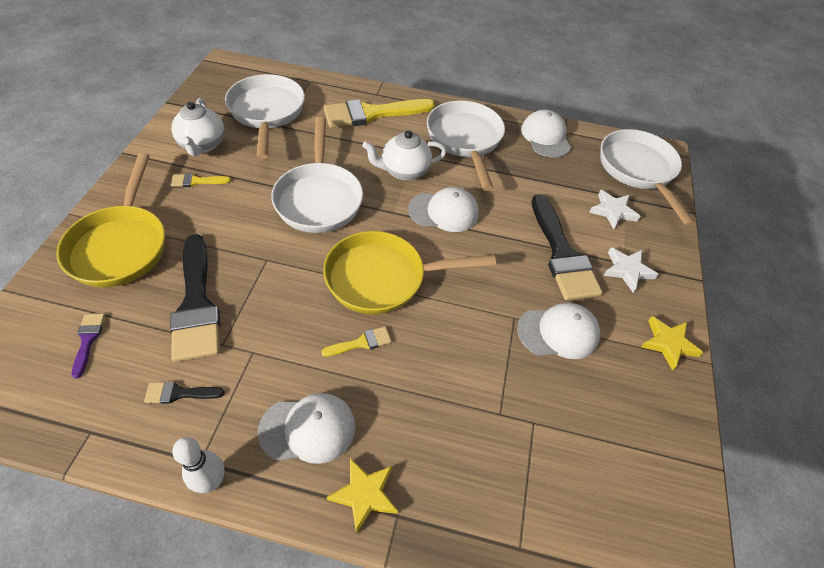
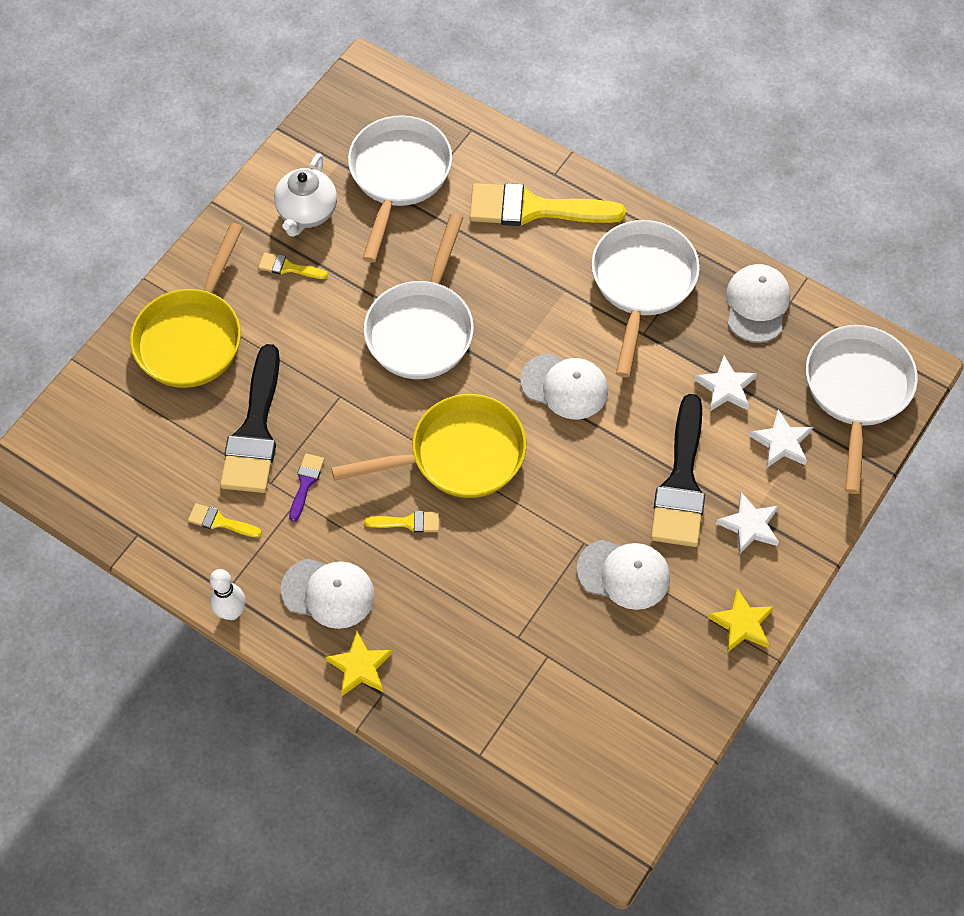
camera: 25 degrees right, 10 degrees up
(88, 340) = (146, 441): purple brush -> purple brush (306, 483)
(179, 393) = (220, 522): black brush -> yellow brush
(383, 278) = (458, 455): yellow pan -> yellow pan turned 150 degrees clockwise
(404, 171) = (540, 314): white teapot -> none
(555, 187) = (725, 387): none -> white star

